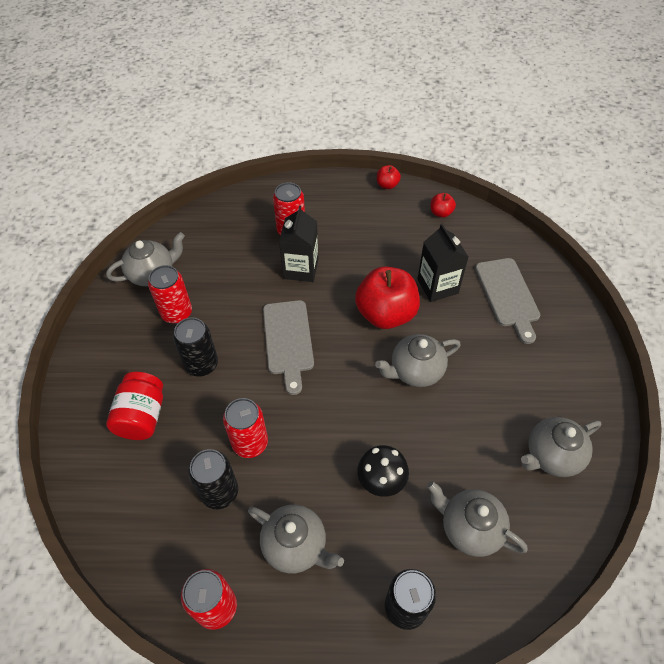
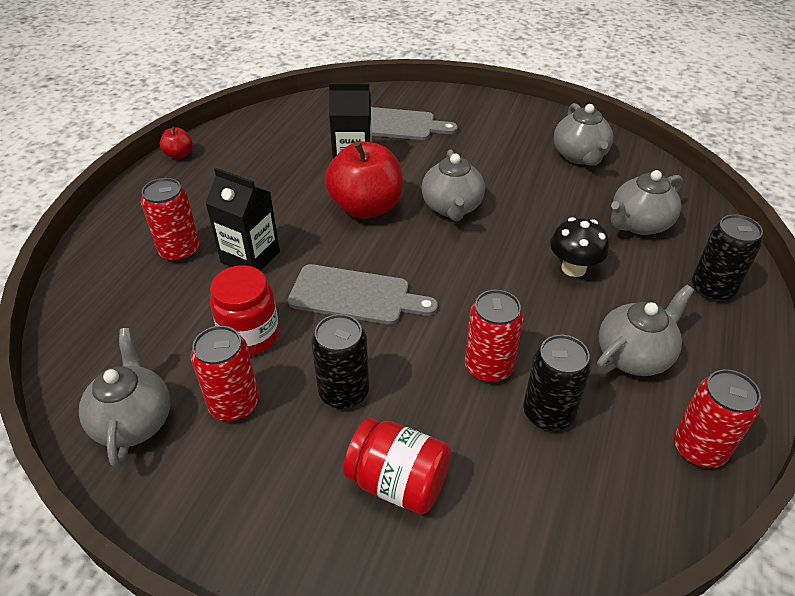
camera: 70 degrees left, 10 degrees down
(231, 298) = (250, 335): none -> red jar
(441, 213) = (255, 131): red apple -> none

